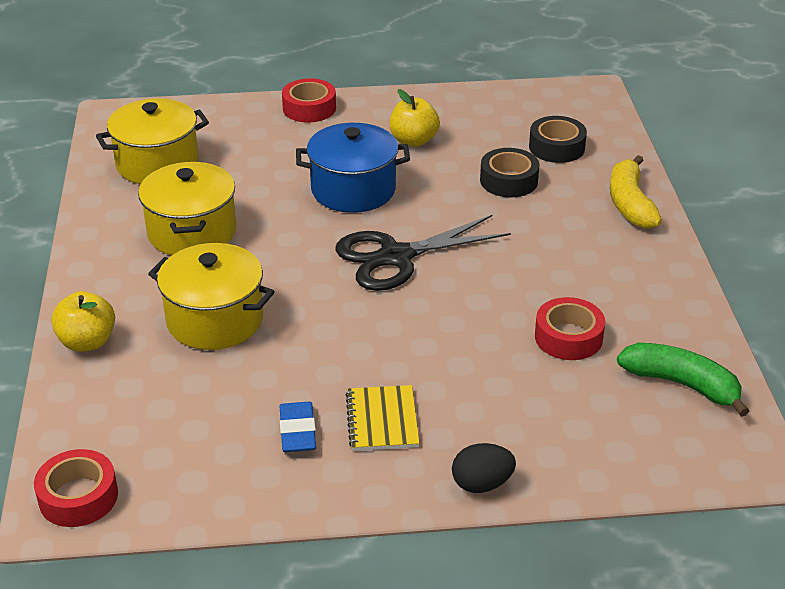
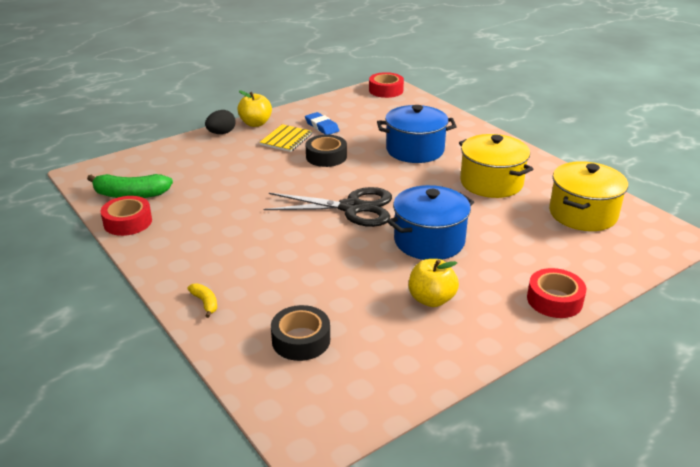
camera: 150 degrees right, 5 degrees down
(87, 342) = (461, 126): yellow apple -> yellow apple (255, 123)
(215, 320) = (415, 150): yellow pot -> blue pot
(382, 420) = (286, 139): yellow notebook -> yellow notebook turned 60 degrees clockwise
(396, 257) = (352, 208): black scissors -> black scissors turned 60 degrees clockwise
(508, 181) = (320, 289): black tape -> black tape (326, 157)
(568, 337) = (210, 198): red tape -> red tape (128, 222)
(630, 203) = (205, 303): yellow banana -> yellow banana, size x0.50

